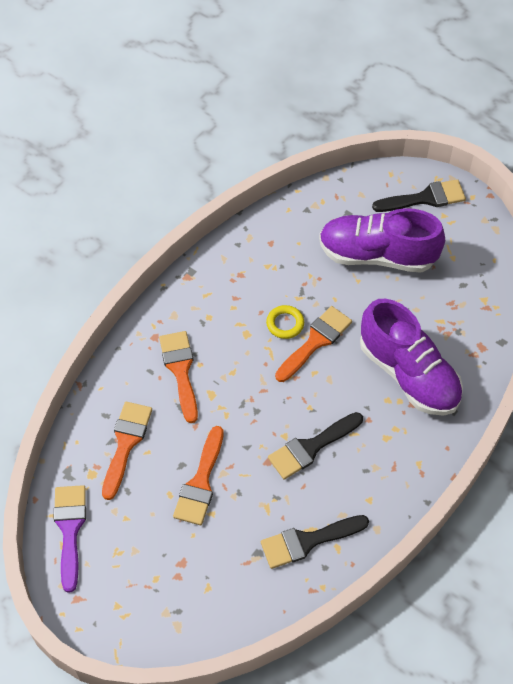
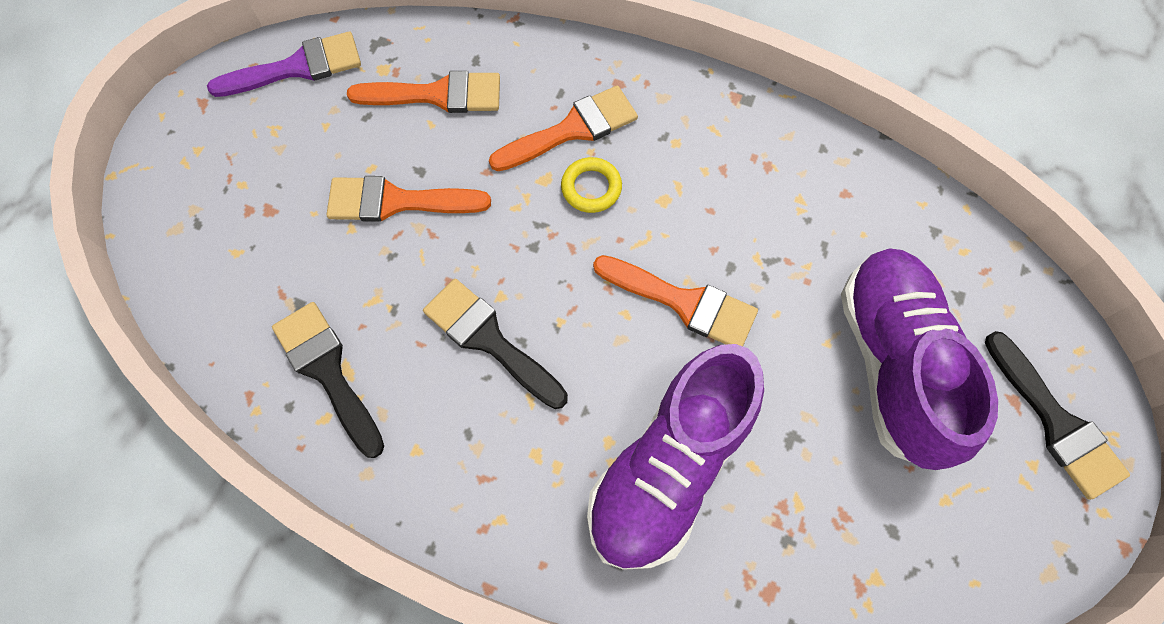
camera: 75 degrees right, 10 degrees up
(285, 324) = (701, 250): yellow ring -> yellow ring (591, 188)

